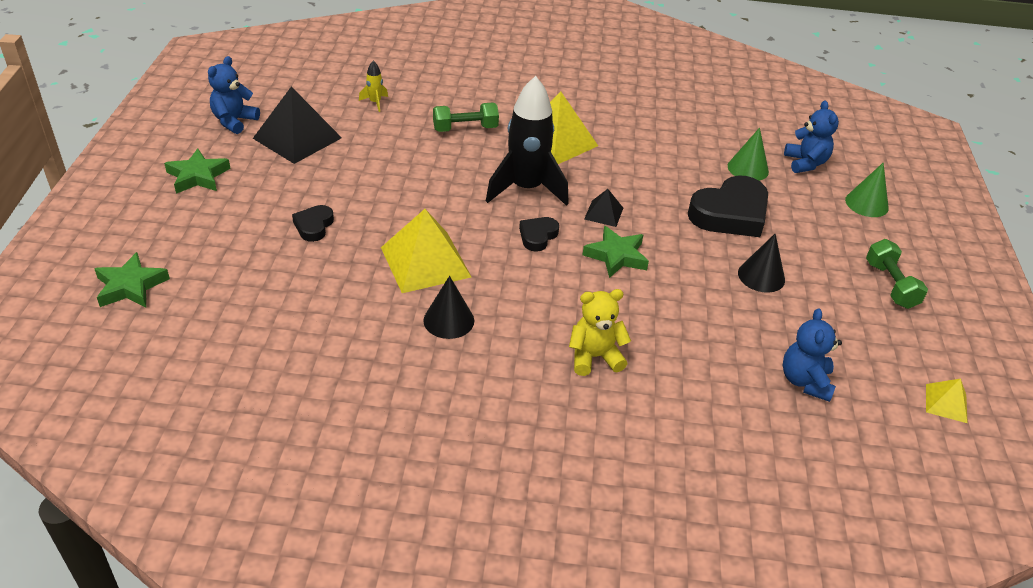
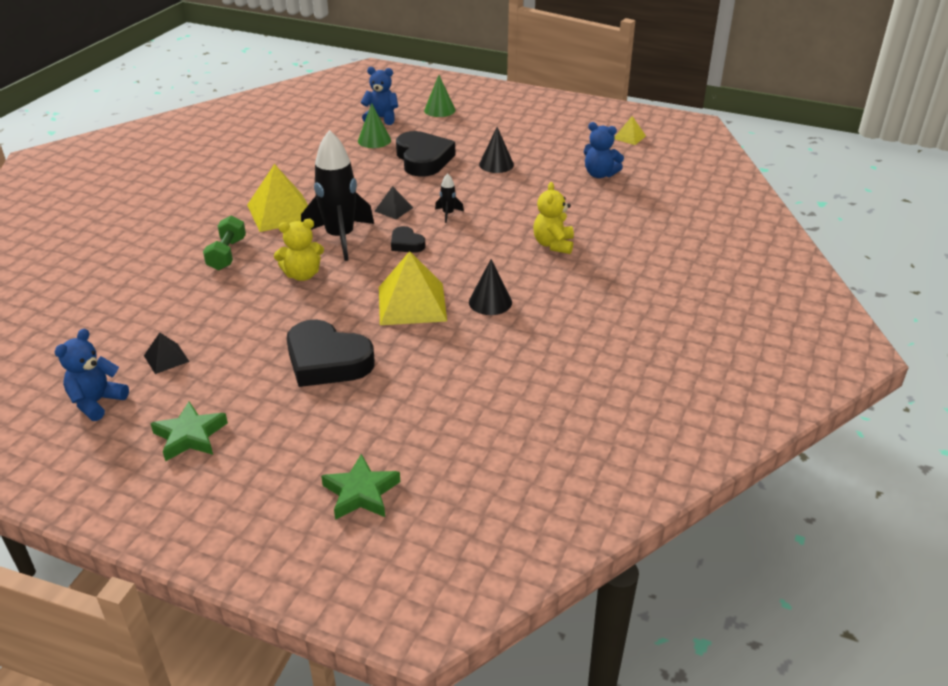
camera: 70 degrees left, 5 degrees down
(234, 121) = (97, 402): blue teddy bear -> blue teddy bear turned 75 degrees clockwise
(297, 138) = (166, 358): black pyramid -> black pyramid, size x0.49
(314, 226) = (327, 361): black heart -> black heart, size x1.99
(375, 102) = (138, 300): yellow rocket -> none
(449, 180) = (302, 275): none -> yellow teddy bear
(616, 256) = (448, 214): green star -> black rocket
(890, 285) = (524, 125): green dumbbell -> none

